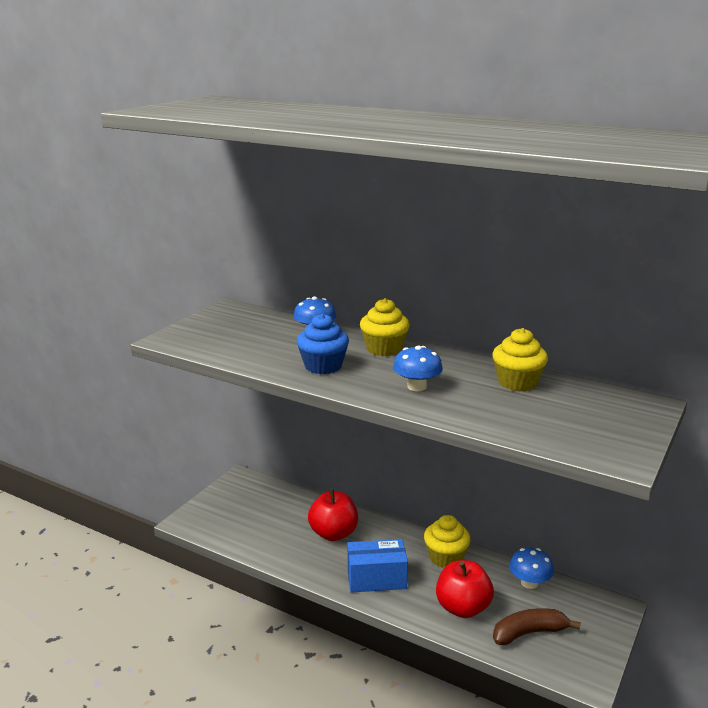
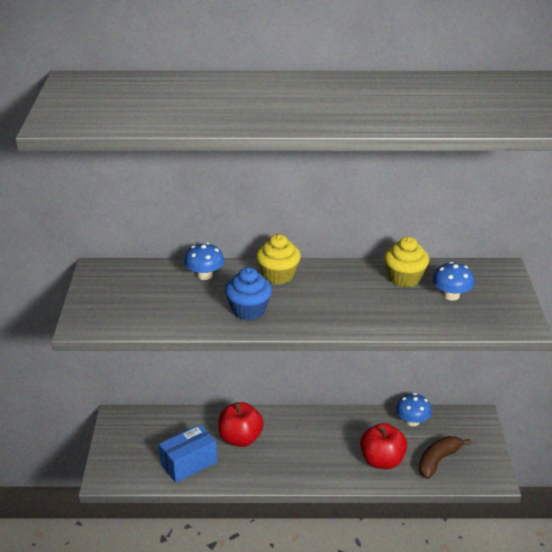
camera: 30 degrees left, 10 degrees up
(376, 579) = (304, 464): blue box -> blue box (189, 463)
(417, 386) = (339, 307): blue mushroom -> blue mushroom (451, 295)
(445, 557) = (341, 425): yellow cupcake -> none

